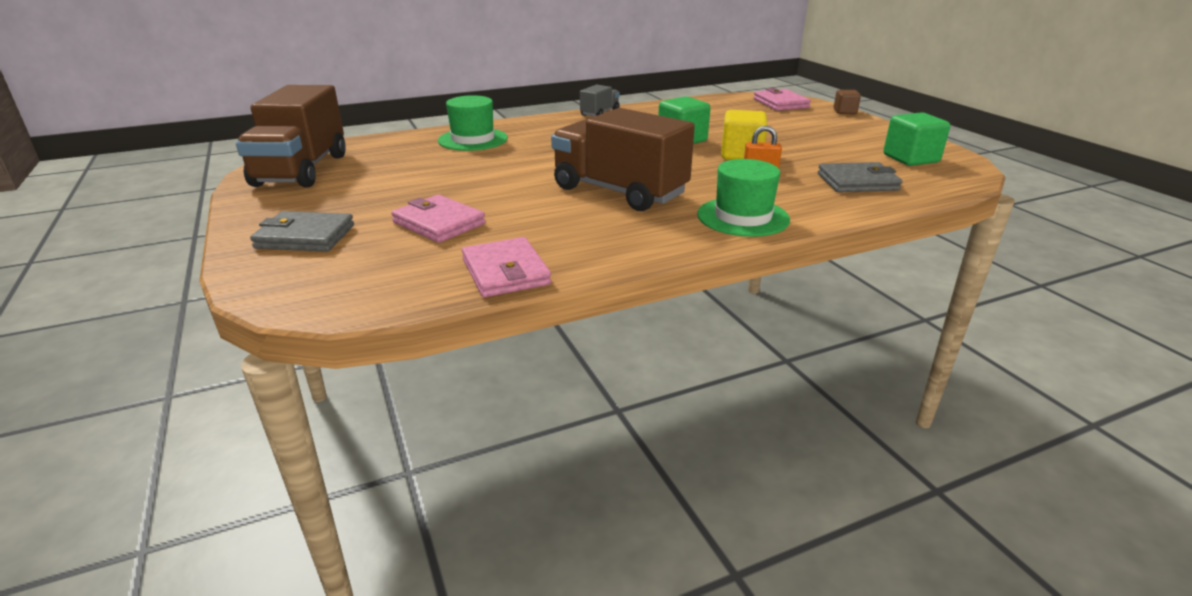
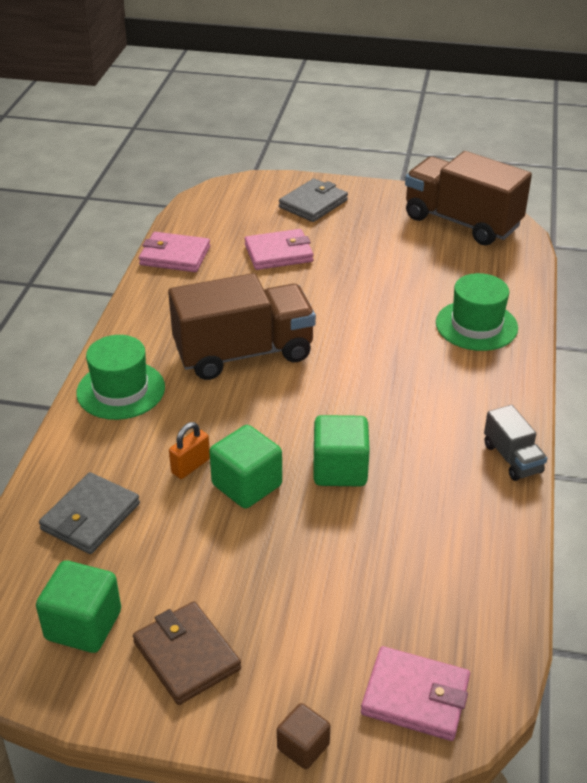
camera: 125 degrees right, 10 degrees up
(741, 155) = (247, 485): yellow cube -> green cube
(864, 136) = (186, 656): none -> brown wallet

